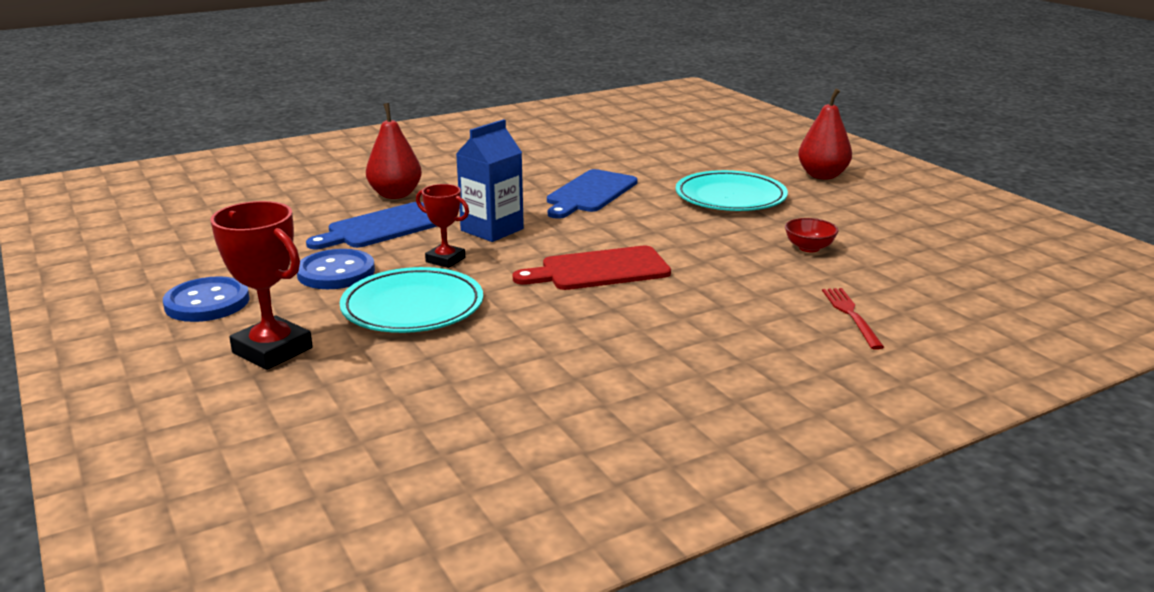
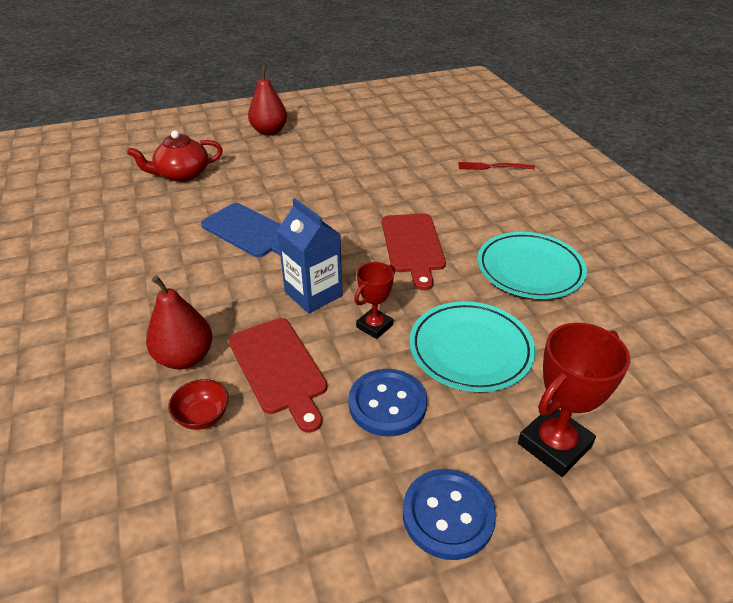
camera: 80 degrees left, 15 degrees up
(383, 227) = (279, 368): blue cutting board -> red cutting board
(685, 153) = (182, 174): none -> red teapot
(730, 197) = (293, 172): turquoise plate -> turquoise plate (529, 269)
(809, 248) = (394, 160): red bowl -> red bowl (203, 416)

